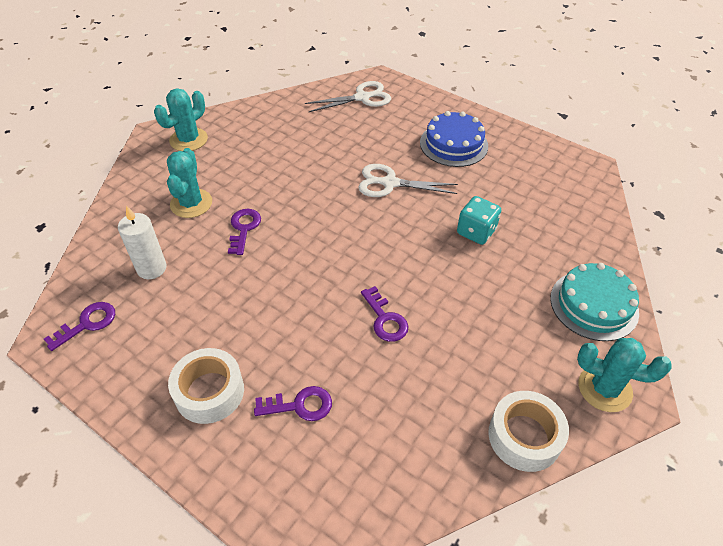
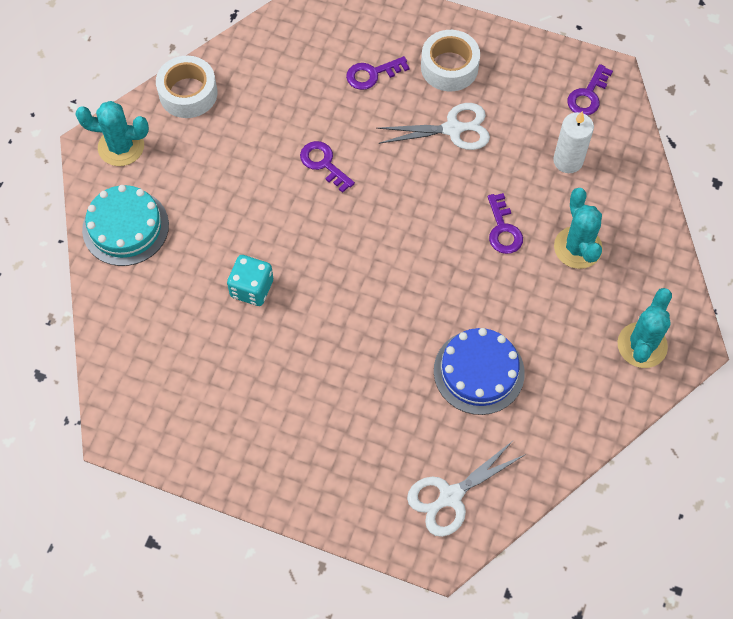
camera: 165 degrees right, 15 degrees up
(390, 183) = (364, 336): white scissors -> white scissors (452, 129)
(453, 144) = (300, 428): blue cake -> blue cake (479, 371)

